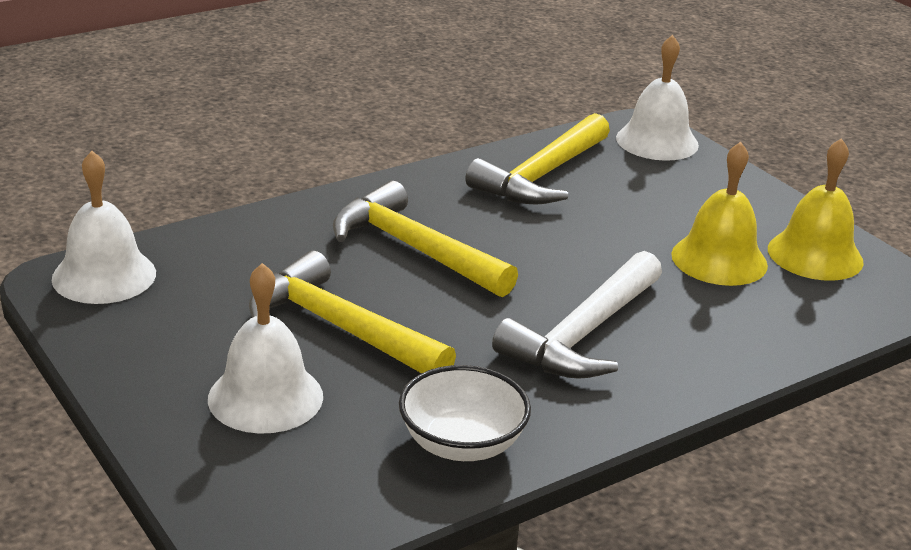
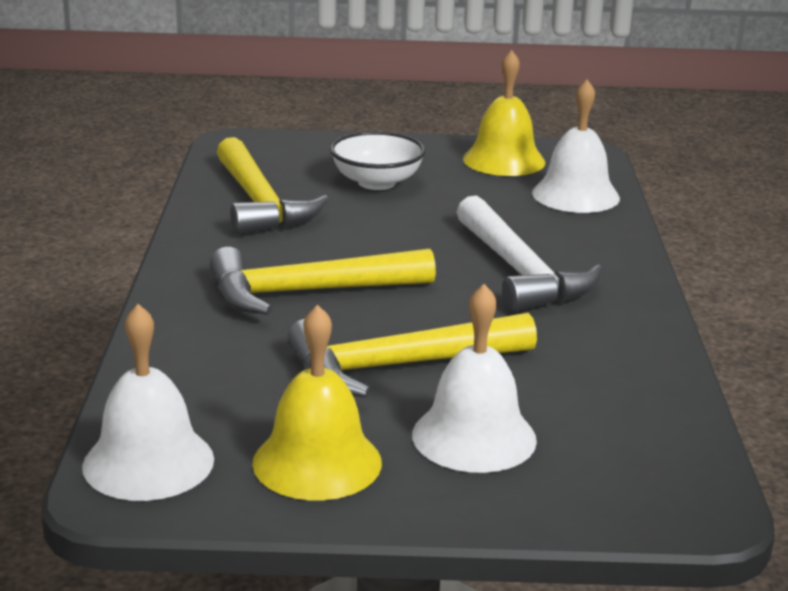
camera: 55 degrees left, 5 degrees down
(462, 444) = (626, 370): white bowl -> white bowl (376, 182)
(657, 141) = (268, 146): white bell -> white bell (575, 195)
(719, 259) = (472, 190): yellow bell -> yellow bell (317, 462)

